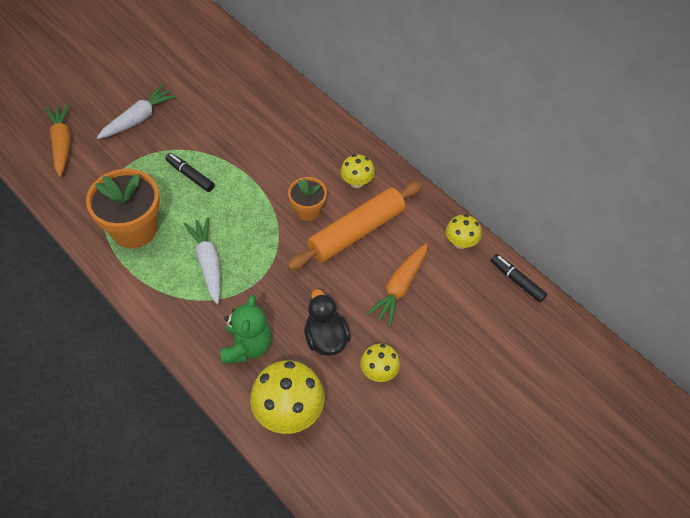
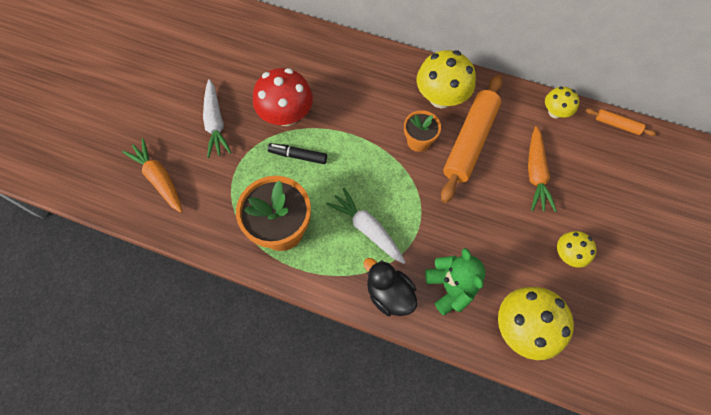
camera: 25 degrees left, 10 degrees up
(138, 118) = (215, 123): white carrot -> white carrot turned 150 degrees clockwise
(204, 137) = (286, 115): none -> red mushroom
(326, 338) = (508, 247): black duck -> black duck (389, 294)
(357, 182) = (441, 98): yellow mushroom -> yellow mushroom, size x1.78
(517, 281) = (617, 125): black marker -> orange rolling pin

